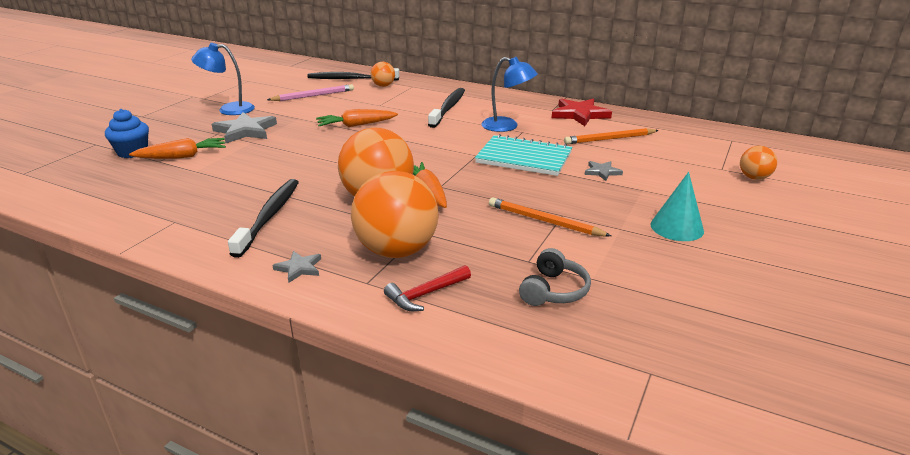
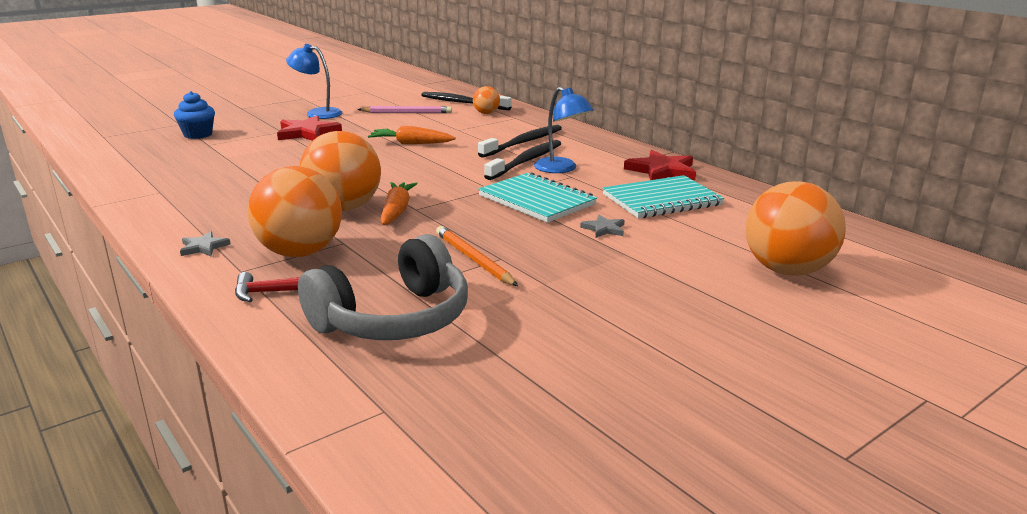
camera: 25 degrees right, 5 degrees down
(182, 156) = (230, 144): orange carrot -> none
(245, 131) = (307, 133): grey star -> red star
(269, 216) = (234, 203): black toothbrush -> black toothbrush (526, 161)
(554, 290) = (394, 319): grey headphones -> grey headphones, size x1.94
(609, 139) = (661, 200): orange pencil -> turquoise notebook
(677, 227) = (610, 296): turquoise cone -> none
(754, 178) = (787, 270): orange ball -> orange ball, size x2.05

